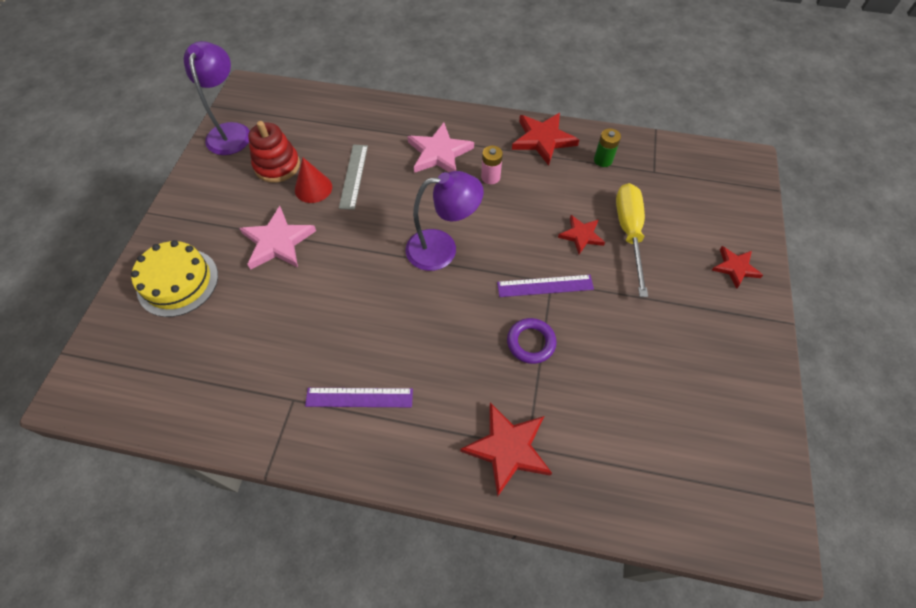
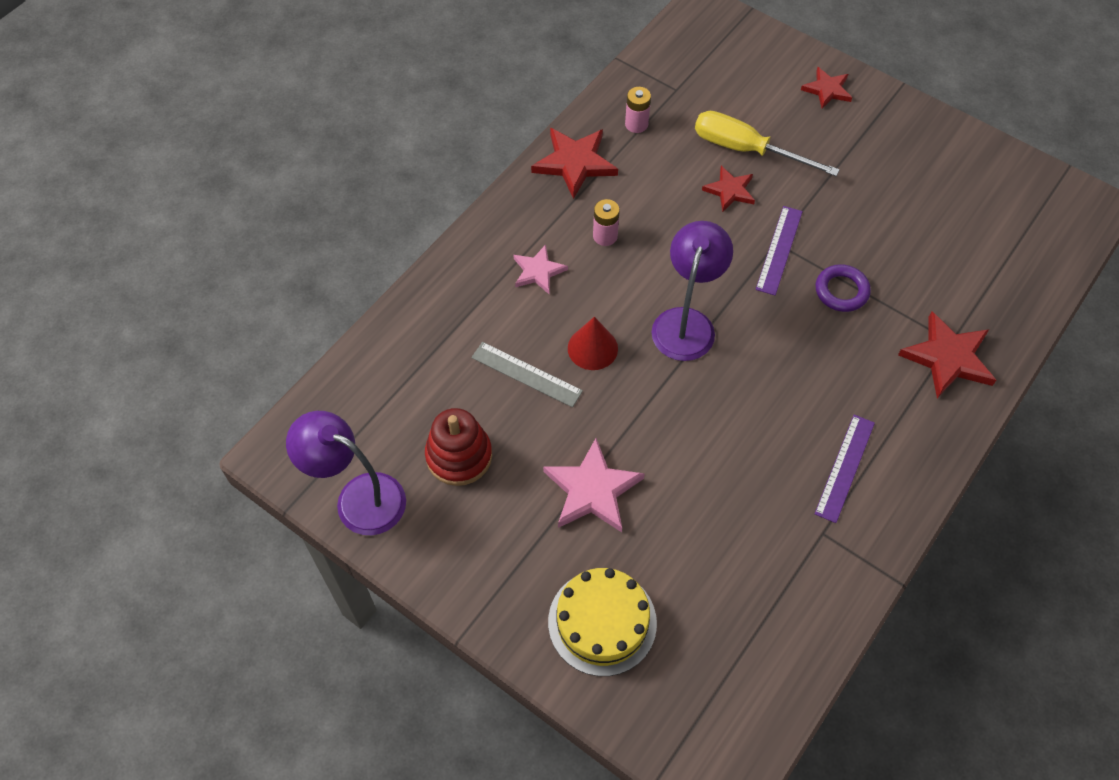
camera: 65 degrees left, 0 degrees up
(313, 188) = (523, 425): red cone -> red cone (592, 348)
(439, 153) = (538, 271): pink star -> pink star, size x0.62
(603, 160) = (636, 124): green battery -> pink battery

